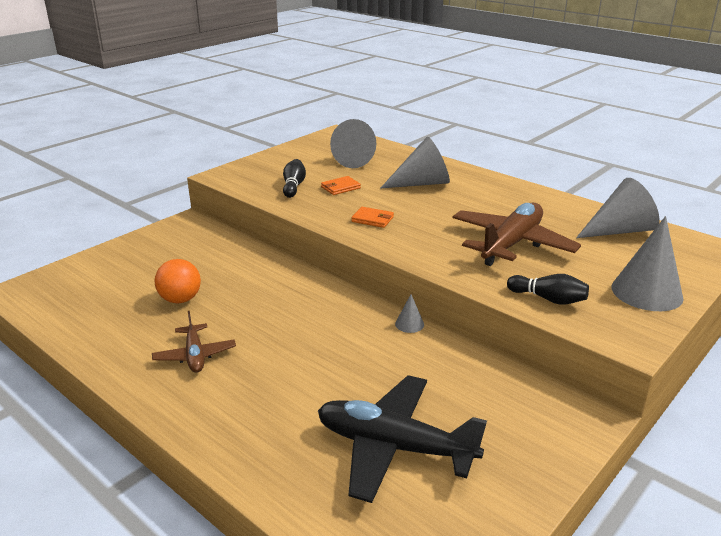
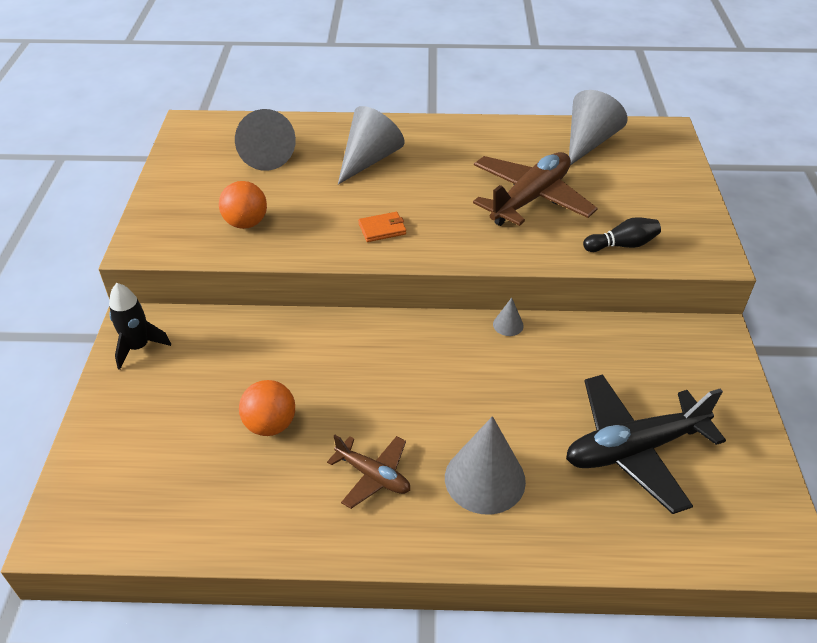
camera: 40 degrees left, 15 degrees up
(173, 232) = (138, 347): none -> black rocket
(293, 186) = (246, 223): black bowling pin -> orange ball
(340, 187) = (297, 202): orange wallet -> none
(511, 244) = (530, 199): brown plane -> brown plane turned 45 degrees clockwise
(646, 292) = (673, 200): grey cone -> grey cone (485, 479)

